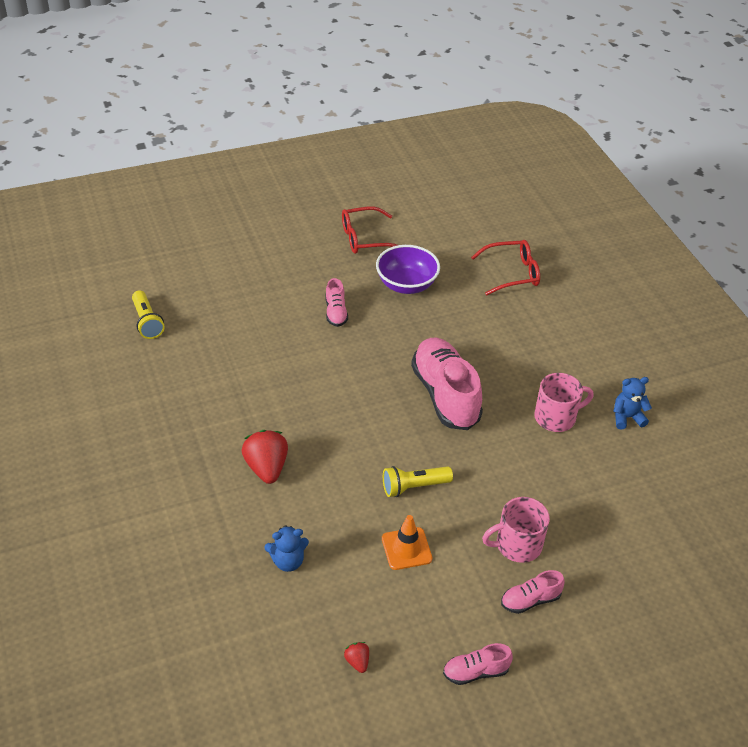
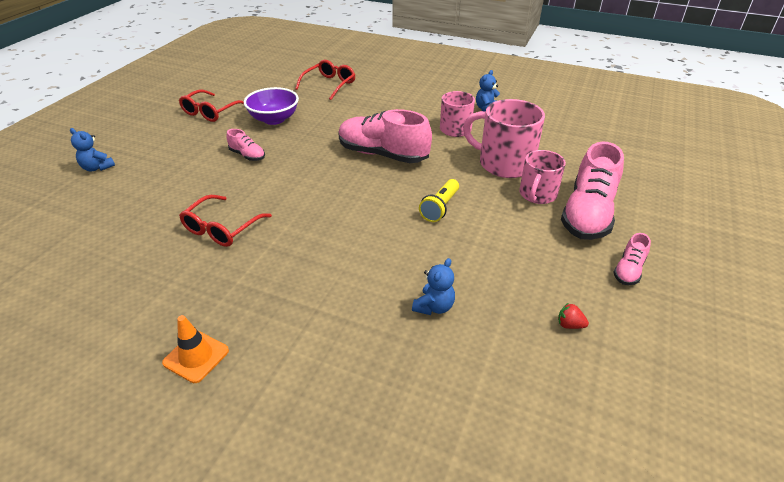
camera: 45 degrees left, 5 degrees down
(147, 322) = (92, 244): yellow flashlight -> none
(219, 246) = (97, 168): none -> blue teddy bear
(235, 374) = (221, 229): none -> red glasses
(266, 468) = (331, 265): red strawberry -> none
(406, 548) = (489, 241): orange traffic cone -> orange traffic cone (196, 357)
(530, 600) = (588, 214): pink shoe -> pink shoe, size x2.12
(540, 490) = (504, 163): none -> pink mug

